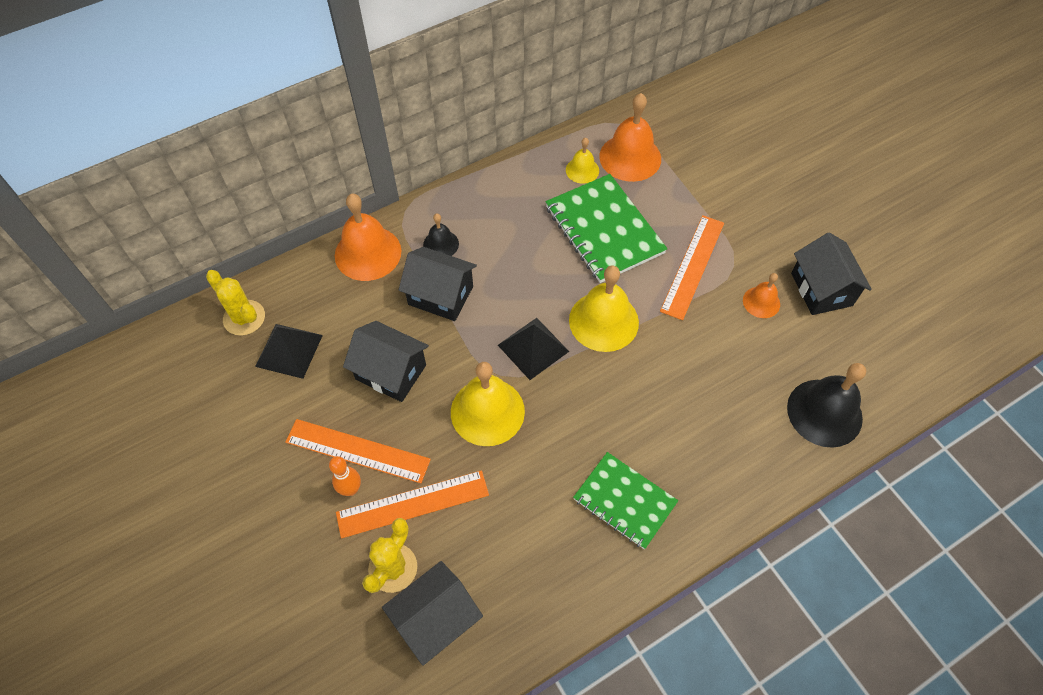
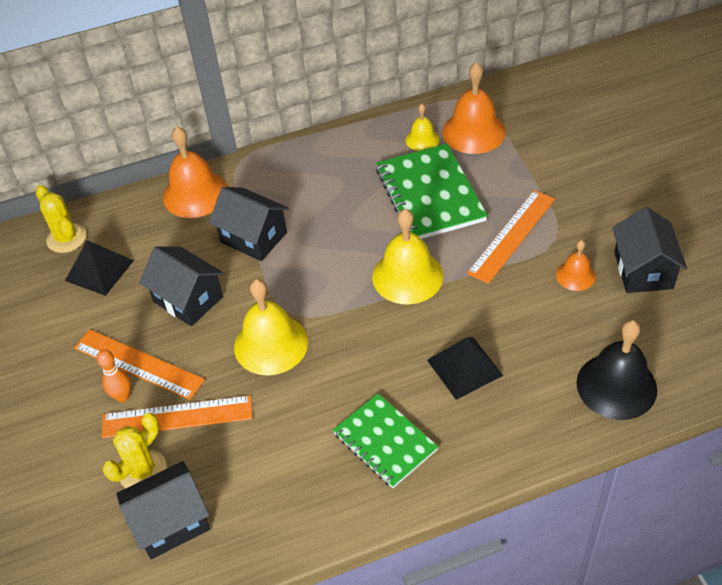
camera: 15 degrees right, 10 degrees down
(441, 244) = (266, 192): black bell -> none
(533, 348) = (330, 293): black pyramid -> black pyramid (464, 367)

